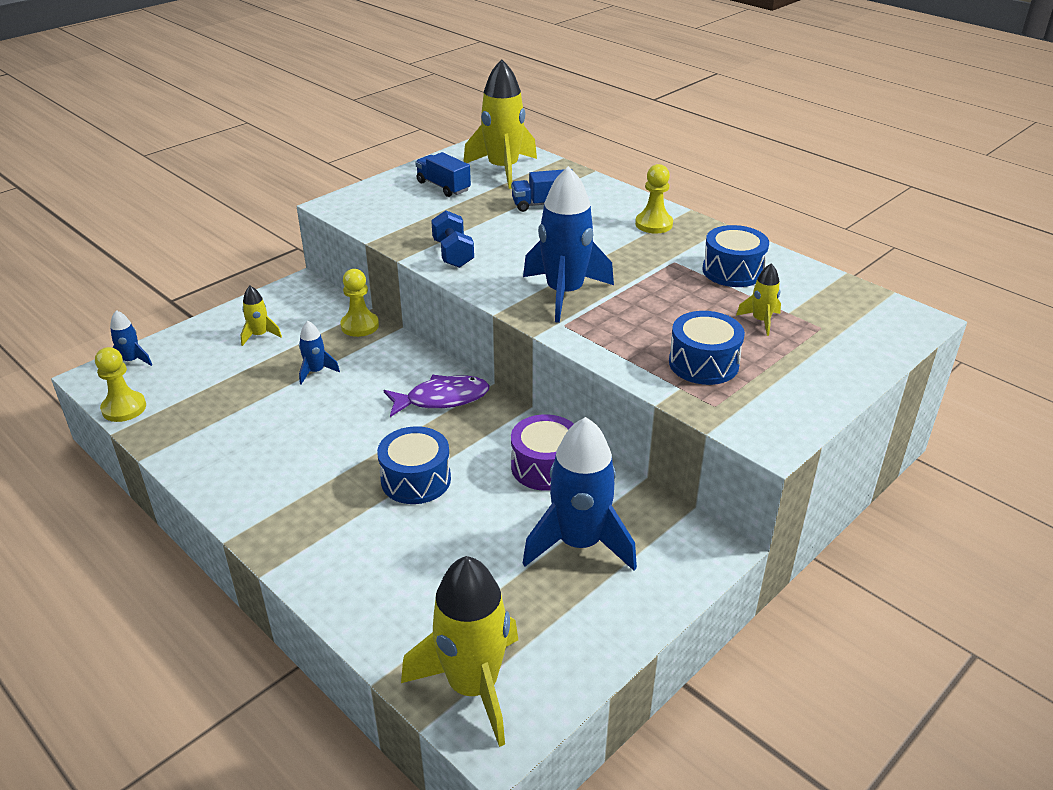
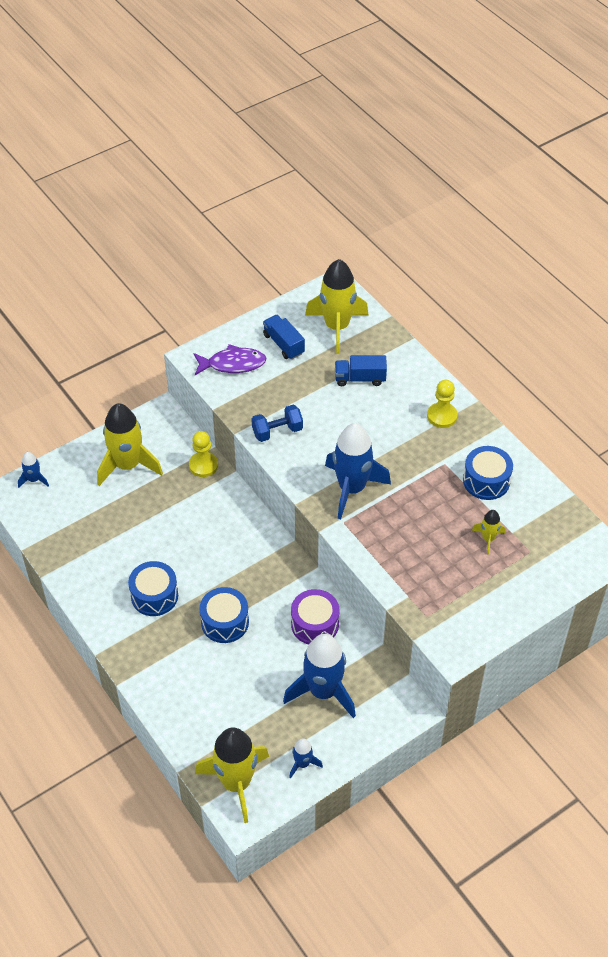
camera: 10 degrees right, 15 degrees up
(124, 408) = (30, 527): yellow pawn -> none
(259, 335) = (127, 465): yellow rocket -> yellow rocket, size x2.14
(316, 372) = (166, 510): blue rocket -> blue rocket (302, 763)
(442, 399) = (254, 550): purple fish -> purple fish (233, 364)
(453, 254) = (277, 431): blue dumbbell -> blue dumbbell turned 75 degrees clockwise
(703, 363) = (432, 575): blue drum -> blue drum (154, 596)

